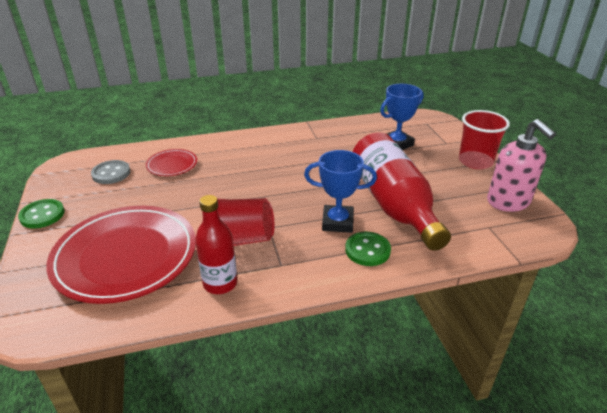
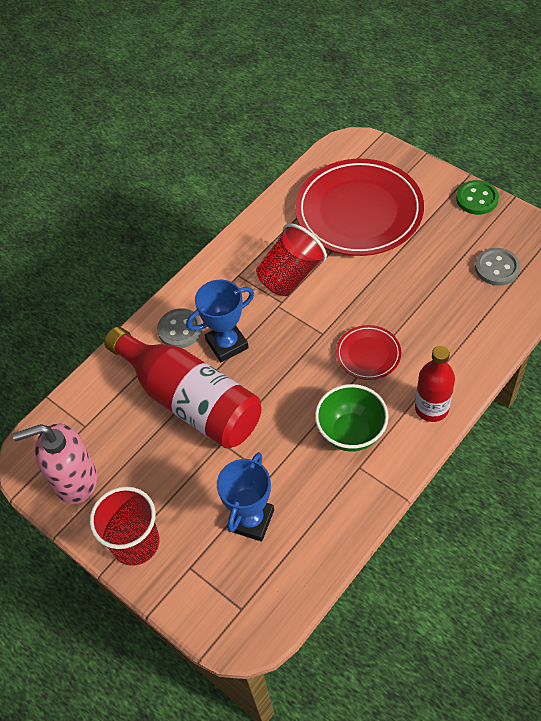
camera: 150 degrees right, 20 degrees up
(172, 165) = (458, 315): red plate -> red plate (368, 354)
(220, 283) = (267, 235): red bottle -> red bottle (431, 408)
(305, 149) = (351, 433): none -> green bowl
(367, 250) = (180, 329): green button -> grey button
(508, 202) = (75, 480): pink soap dispenser -> pink soap dispenser turned 45 degrees counterclockwise

